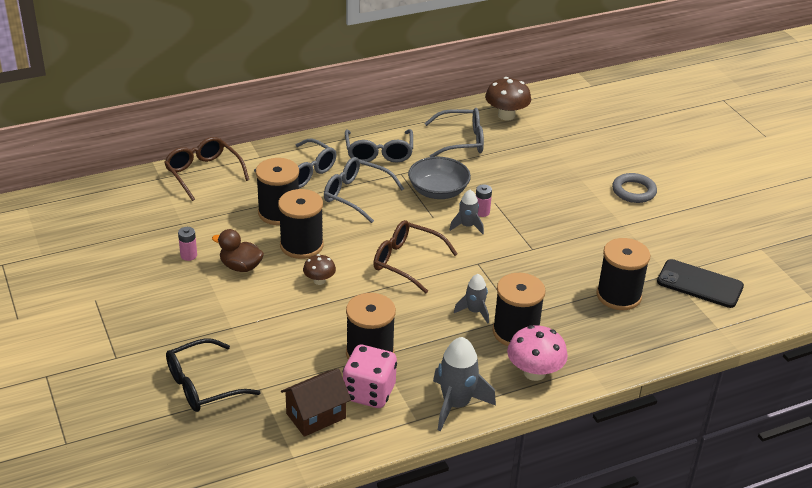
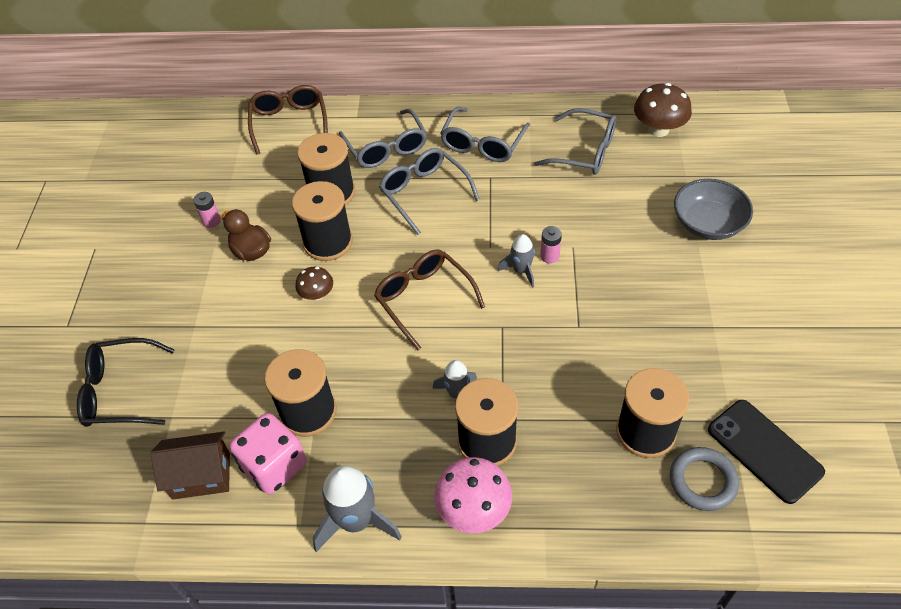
camera: 30 degrees right, 15 degrees up
(438, 191) = (517, 213): grey bowl -> grey bowl (708, 223)
(633, 191) = (756, 280): grey ring -> grey ring (702, 481)

